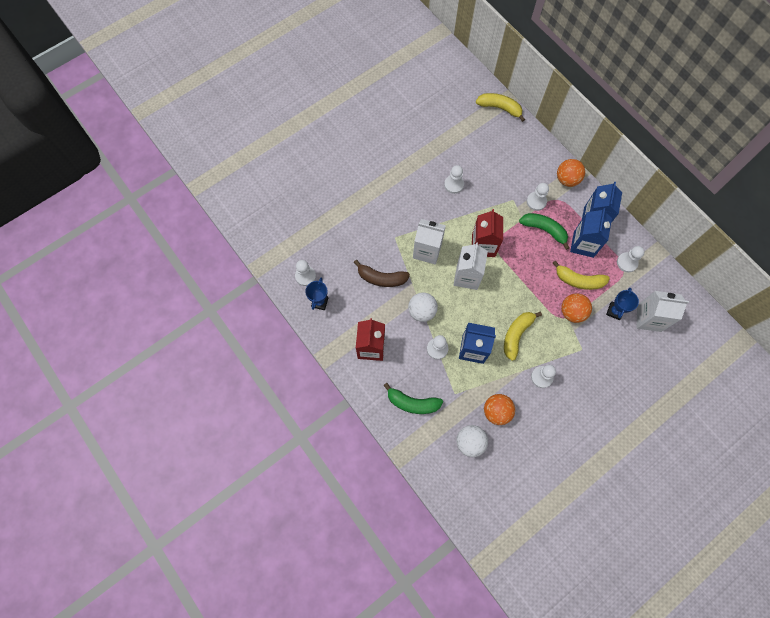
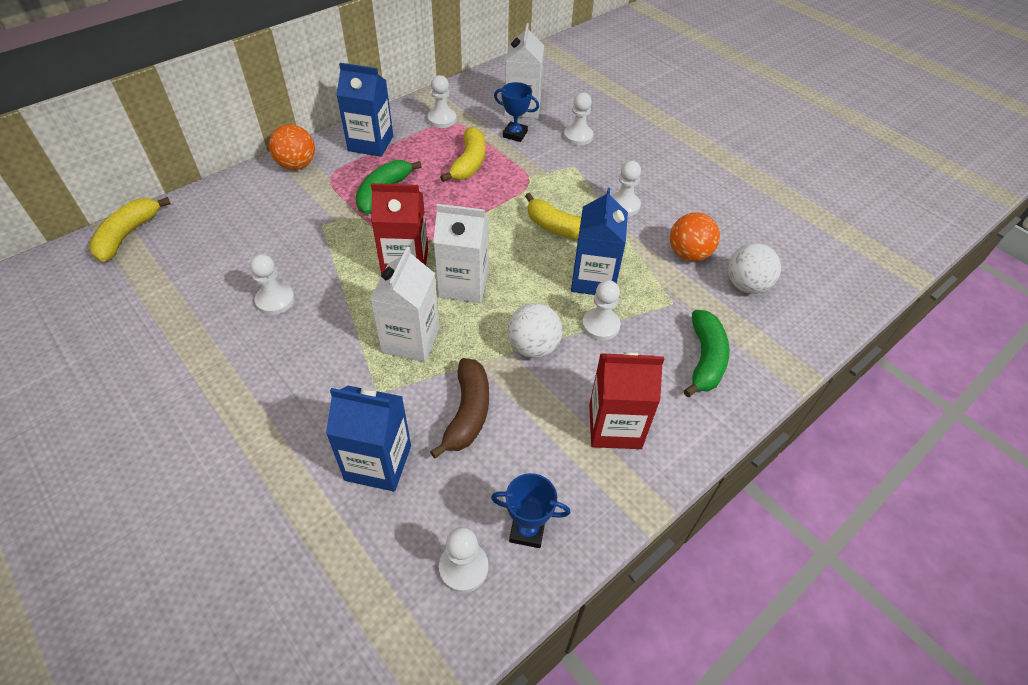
camera: 95 degrees left, 20 degrees down
(536, 201) = (330, 199): white pawn -> white pawn (578, 136)
(572, 312) = (519, 171): orange ball -> none
(583, 244) = (410, 155): blue carton -> blue carton (378, 463)

